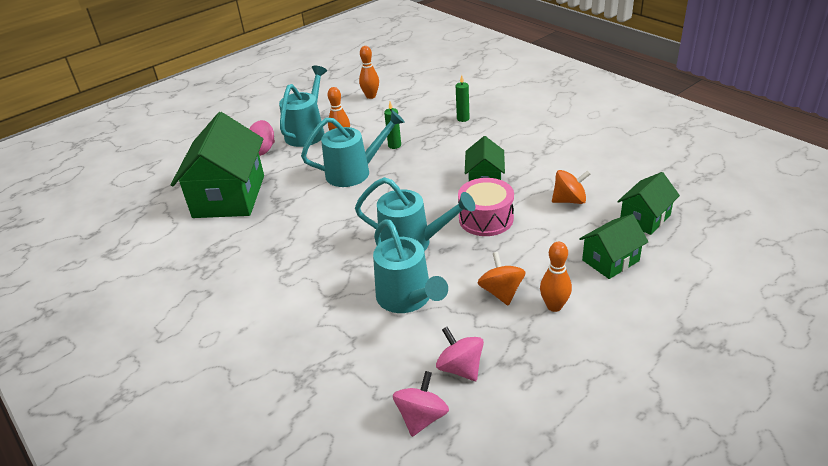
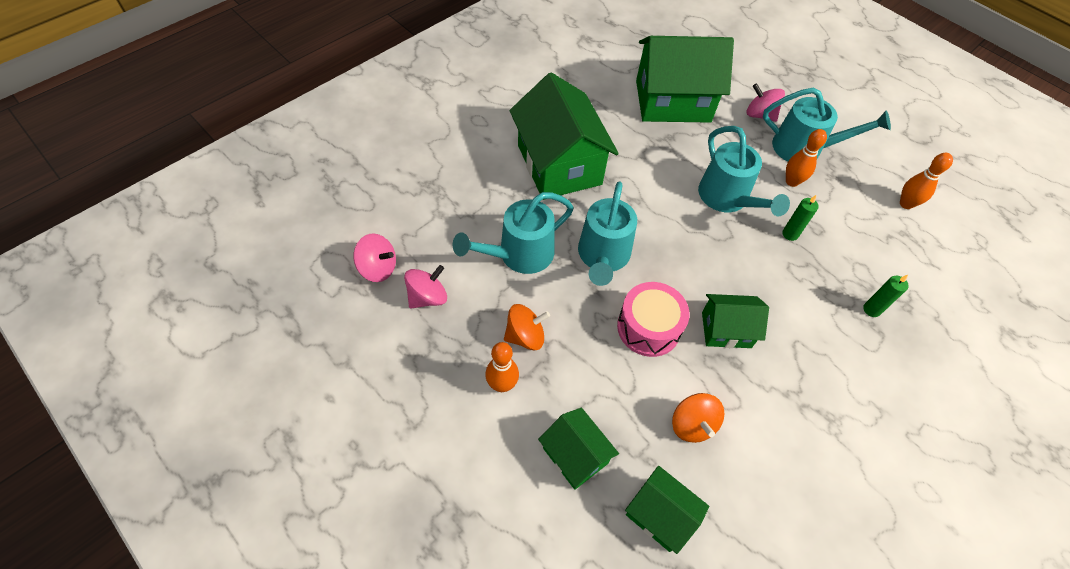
camera: 80 degrees right, 20 degrees up
(294, 272) = (559, 165): none -> green house

